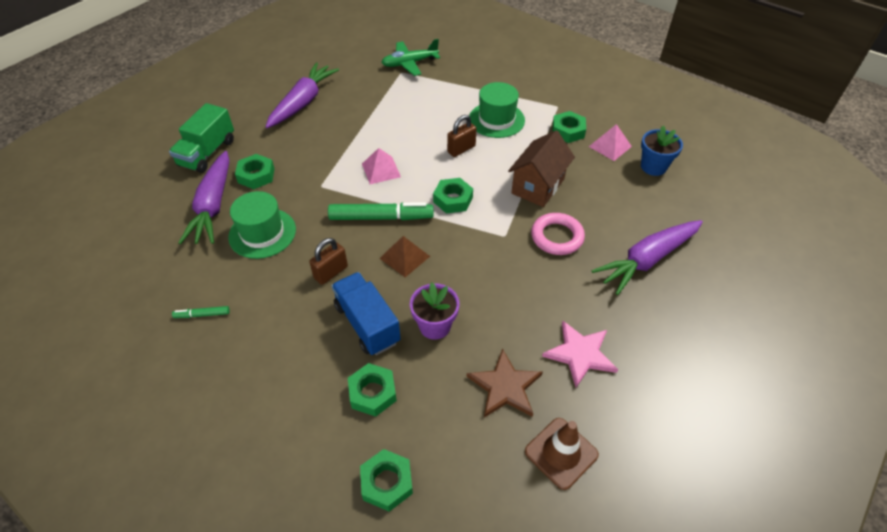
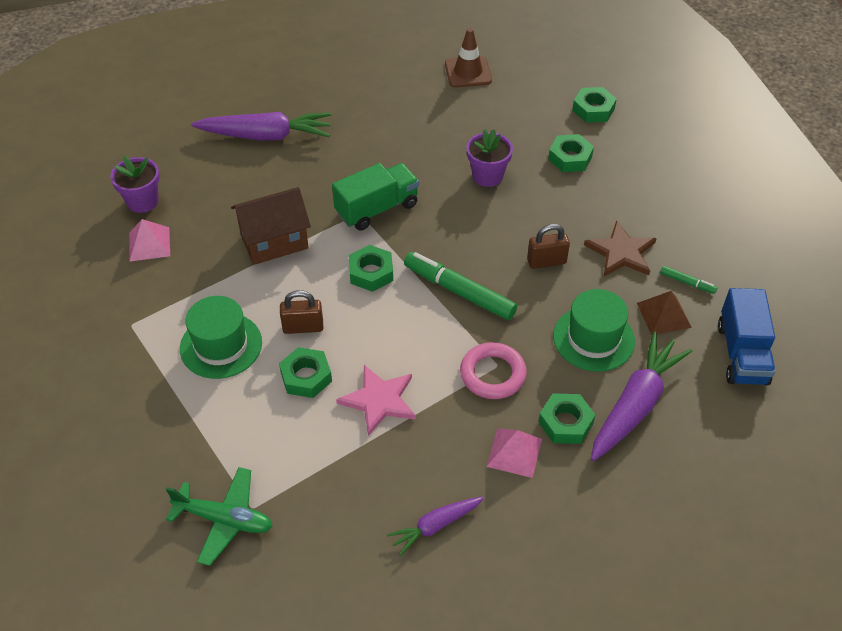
camera: 145 degrees left, 0 degrees up
(207, 153) = (614, 499): green truck -> green truck (377, 209)
(303, 102) = (435, 526): purple carrot -> purple carrot, size x0.56
(367, 324) = (542, 204): blue truck -> blue truck (742, 354)
(381, 170) = (415, 349): pink pyramid -> pink pyramid (514, 452)
(404, 257) = (467, 241): brown pyramid -> brown pyramid (664, 315)
(505, 386) = (470, 117): brown star -> brown star (621, 252)
(557, 237) = (315, 189): pink ring -> pink ring (492, 374)
(568, 131) = (165, 285): green nut -> green nut (306, 377)
(580, 354) = (396, 108): pink star -> pink star (379, 400)
(653, 167) = (142, 201): blue flower pot -> purple flower pot

